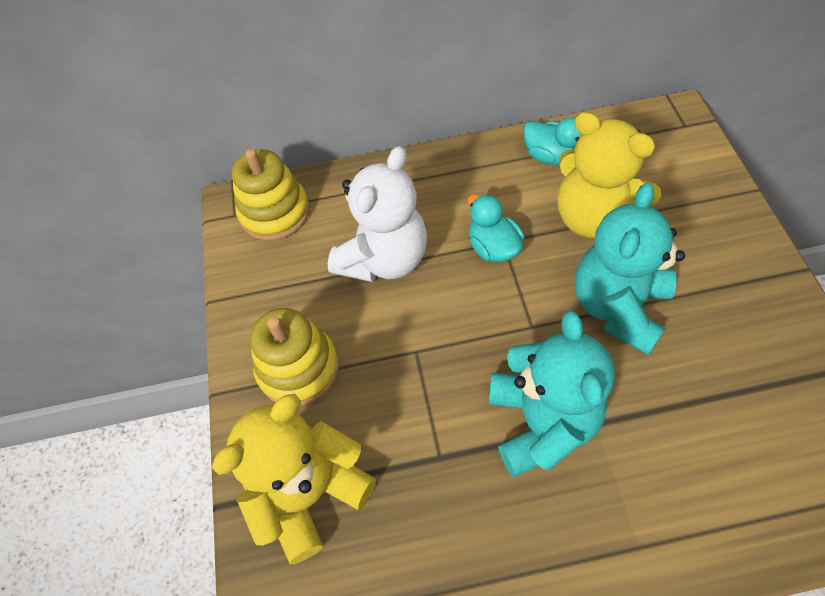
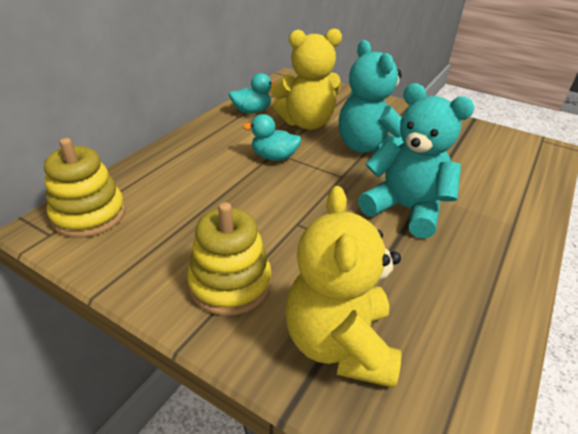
camera: 55 degrees left, 20 degrees down
(384, 259) = (213, 194): white teddy bear -> none

